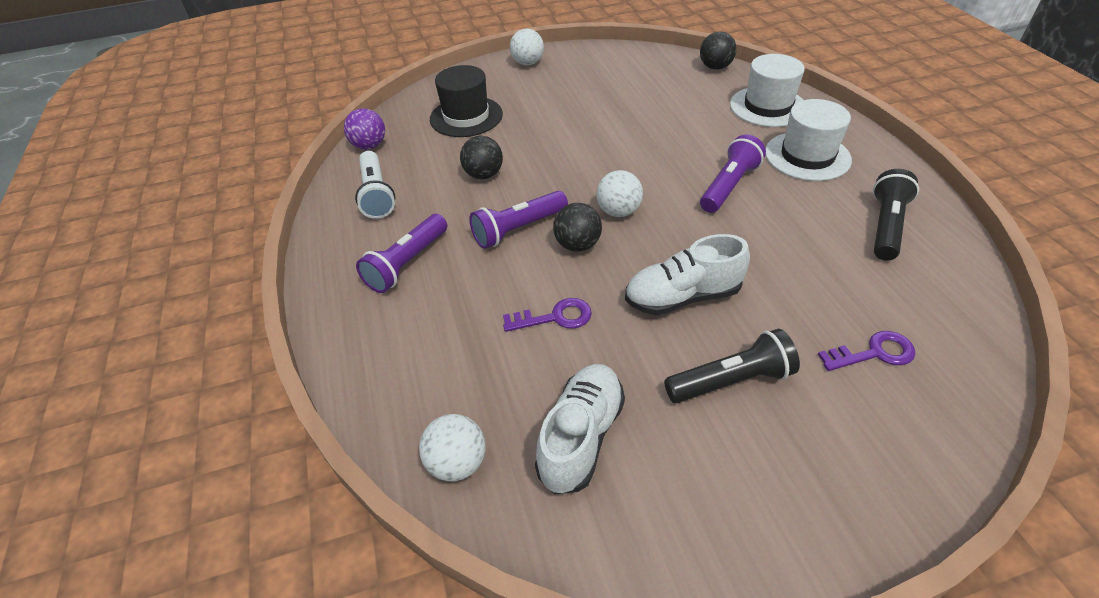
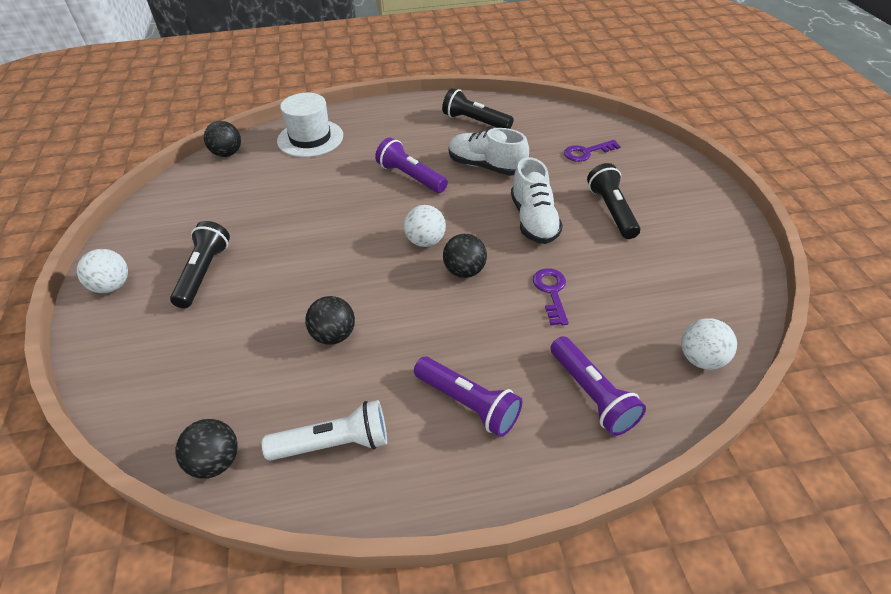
camera: 85 degrees left, 0 degrees up
(369, 146) = (215, 461): purple ball -> black ball
(466, 117) = (203, 350): black hat -> none
(518, 229) = (434, 310): purple flashlight -> purple flashlight (592, 394)
(548, 96) = (204, 273): none -> black flashlight
(581, 437) = (666, 287): white shoe -> white shoe (486, 166)
(807, 156) = (387, 134): white hat -> none
(874, 353) = (586, 152): purple key -> purple key turned 105 degrees counterclockwise

